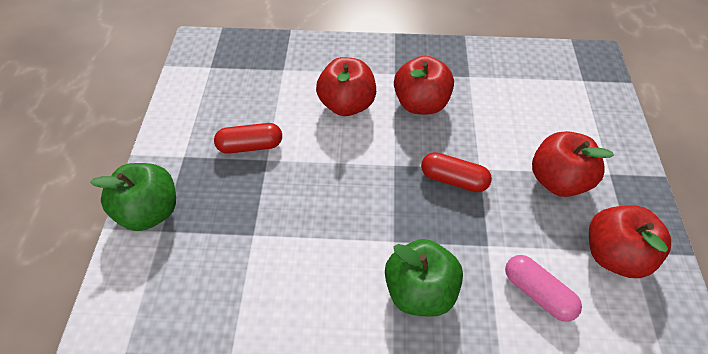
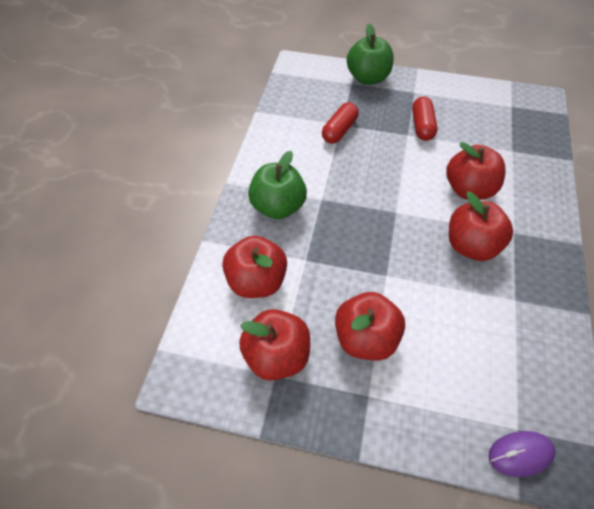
camera: 100 degrees right, 0 degrees up
(453, 179) = (376, 251): red capsule -> red capsule (339, 130)
(537, 293) = (256, 282): pink capsule -> red apple
(601, 80) = (520, 454): none -> purple mouse

